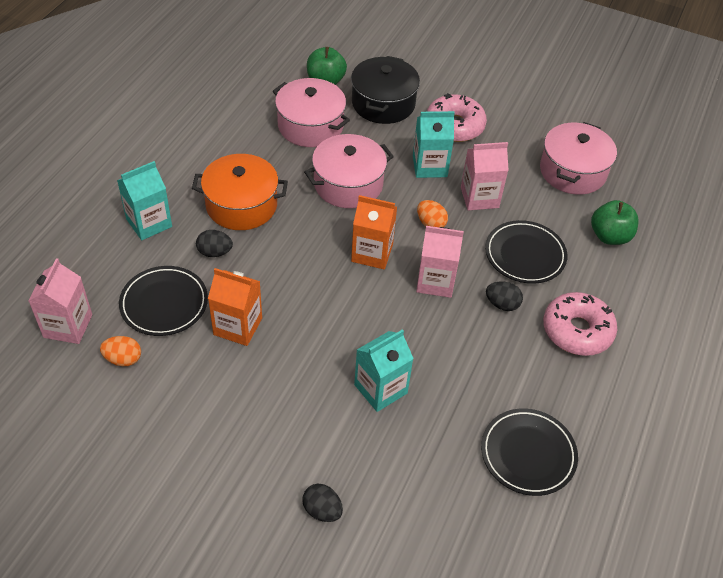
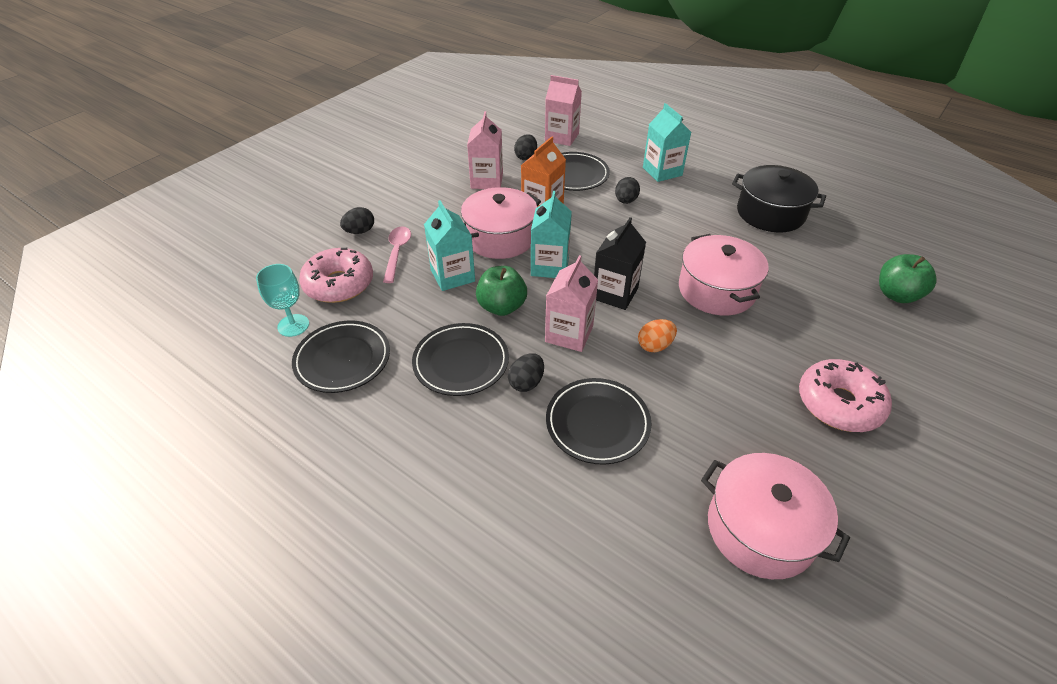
camera: 105 degrees right, 5 degrees down
(123, 359) = (526, 157): orange egg -> black egg
(241, 205) = (684, 219): orange pot -> none
(310, 126) = (809, 274): pink pot -> pink pot (500, 238)
(354, 454) = (397, 253): none -> pink spoon
(372, 253) = (615, 293): orange carton -> black carton
(383, 103) = (868, 339): black pot -> black pot (770, 213)
(429, 166) = (753, 363): turquoise carton -> turquoise carton (550, 266)
(479, 197) = (699, 400): pink carton -> pink carton (487, 181)
(496, 355) = (461, 362): none -> black plate
(500, 520) = (293, 325): none -> turquoise goblet
(577, 331) = (471, 444): pink donut -> pink donut (339, 284)
(609, 236) = (622, 536): green apple -> green apple (502, 307)

